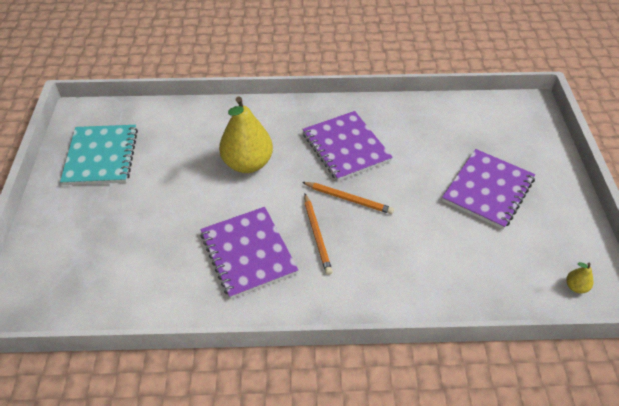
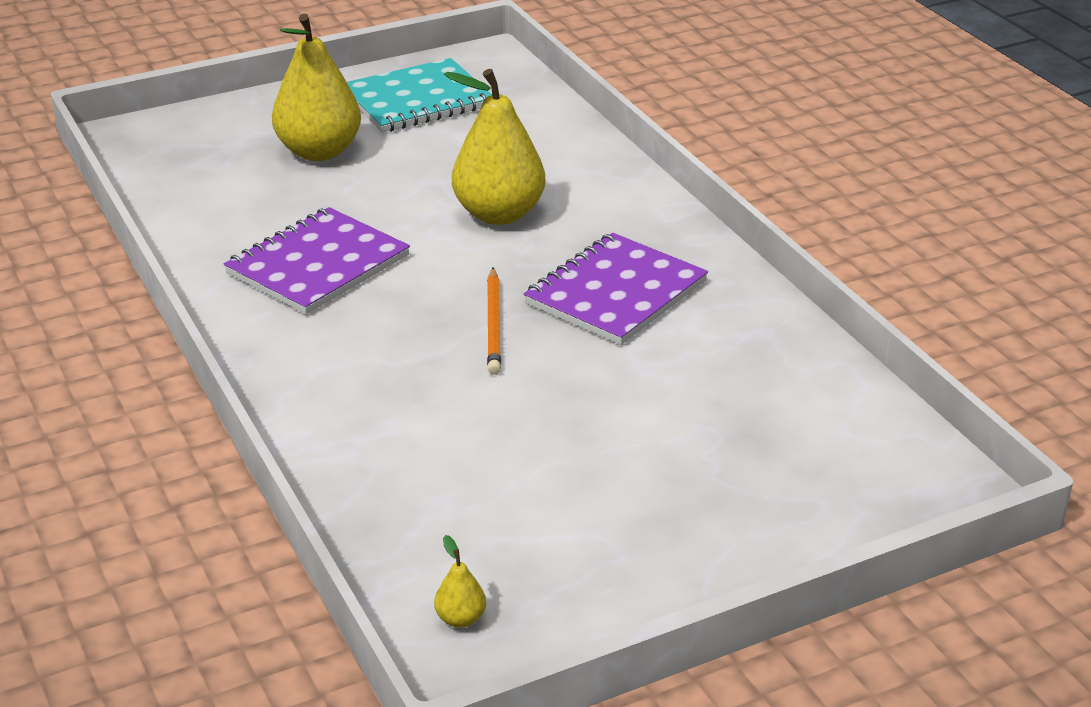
camera: 65 degrees right, 15 degrees down
(123, 216) = (319, 152): none -> yellow pear
(316, 235) = (394, 314): orange pencil -> none
(488, 190) = (636, 471): purple notebook -> none

